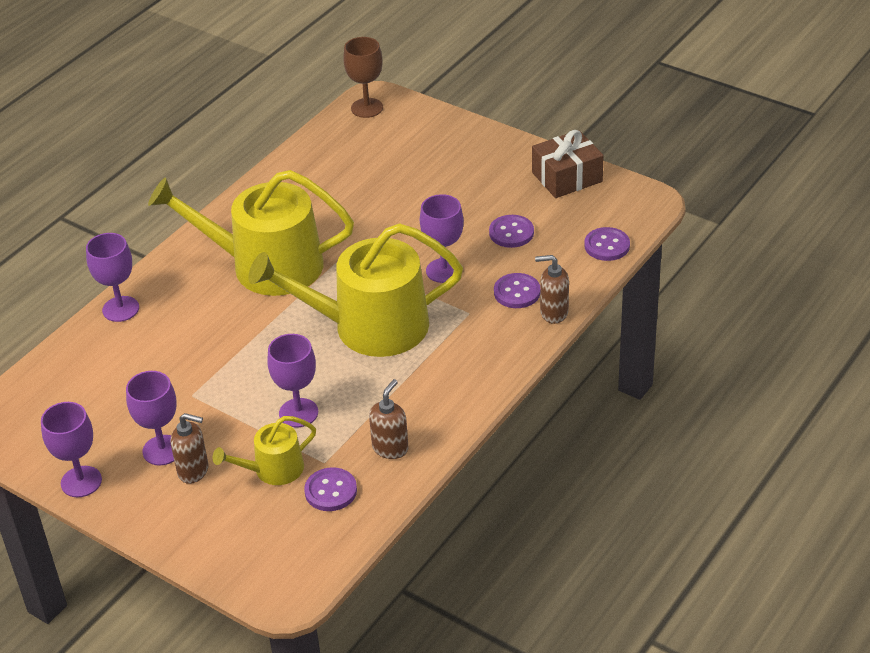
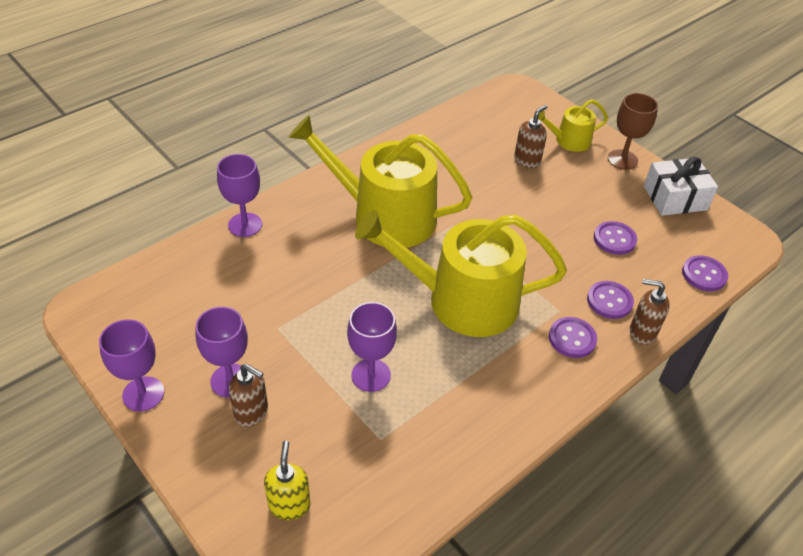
camera: 10 degrees right, 5 degrees up
(256, 532) = (289, 505): none -> yellow soap dispenser
(273, 470) = (328, 433): yellow watering can -> yellow watering can (569, 141)
(331, 491) = (377, 476): purple button -> purple button (572, 338)
(367, 108) = (509, 95): brown goblet -> brown goblet (622, 159)
(390, 448) = (450, 441): brown soap dispenser -> brown soap dispenser (527, 160)
(444, 270) = (544, 261): purple goblet -> none
(567, 177) = (675, 198): brown gift -> white gift

